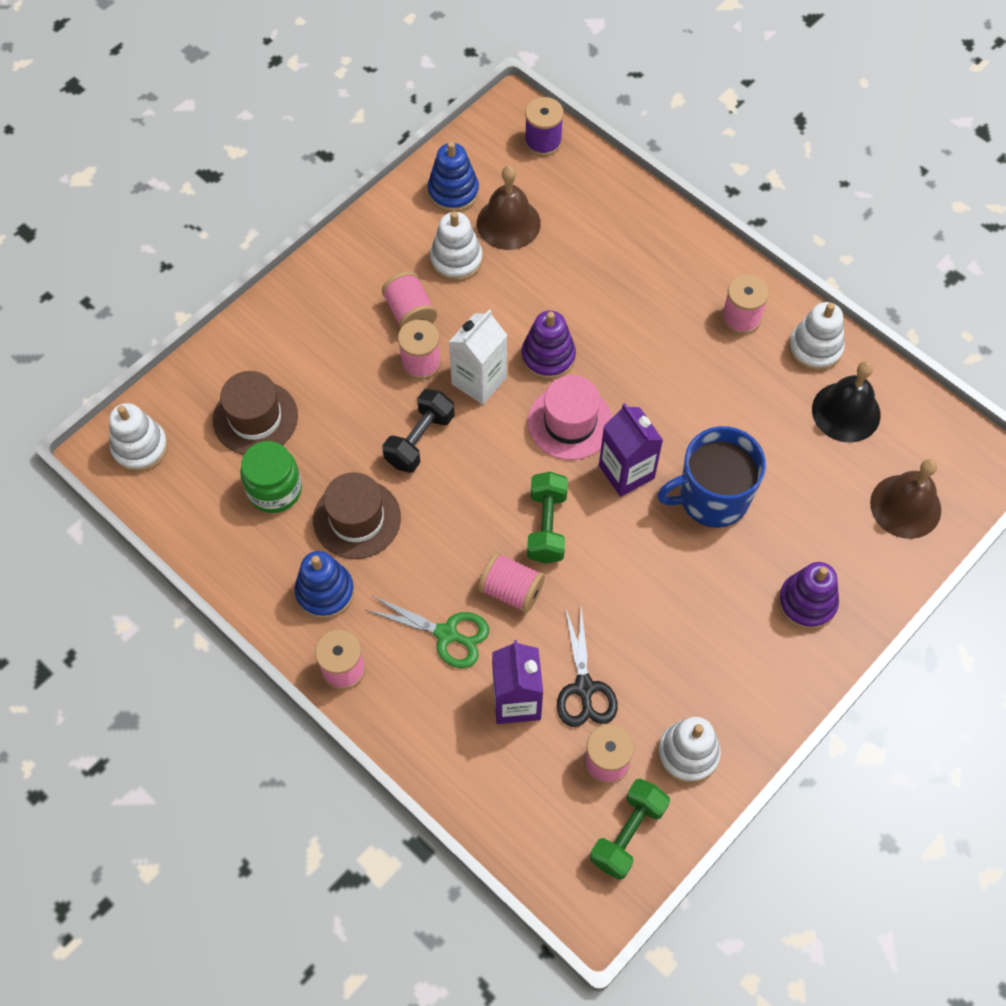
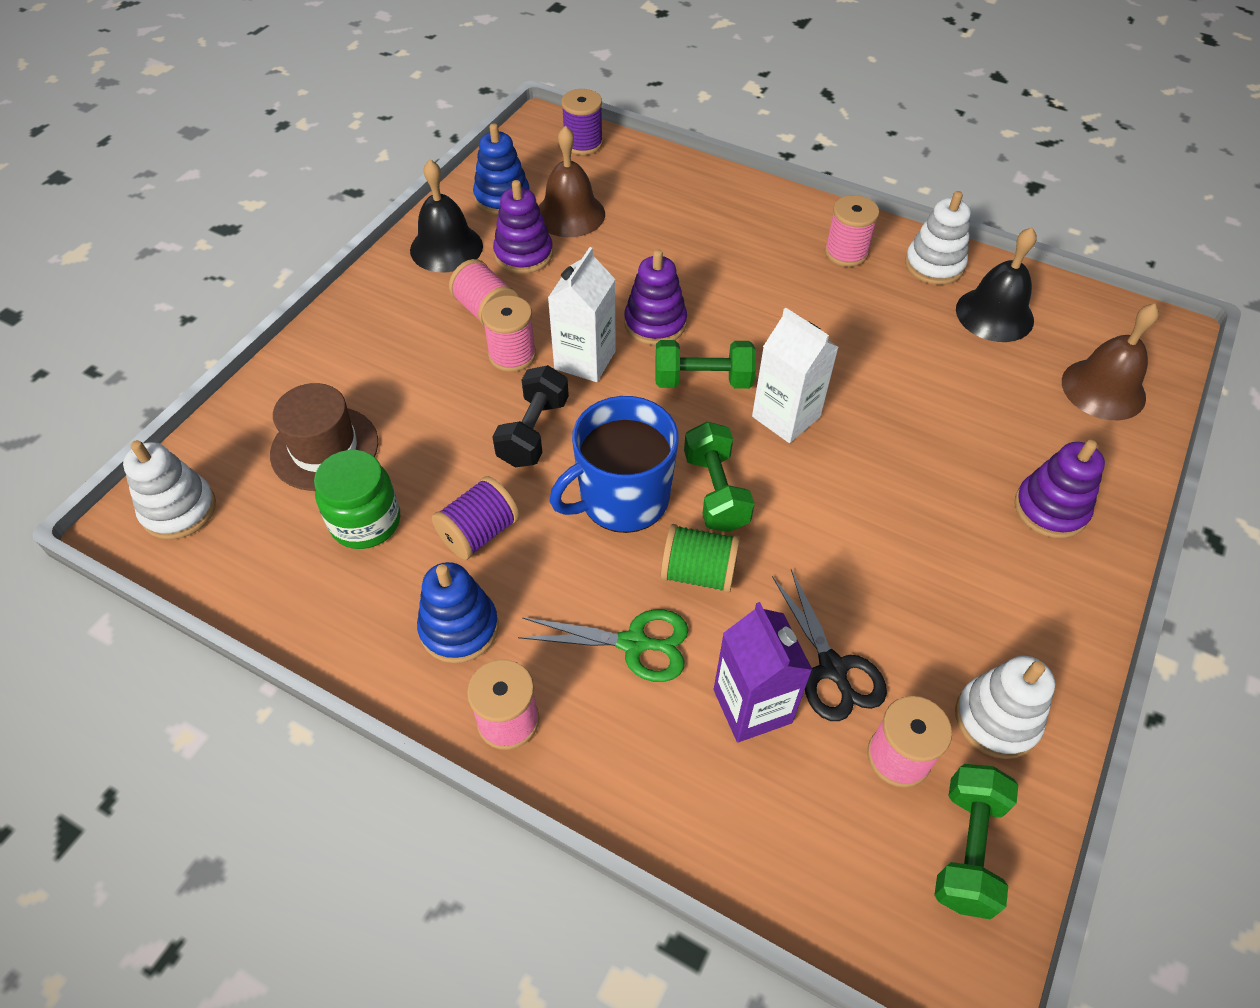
camera: 15 degrees left, 10 degrees down
(357, 519) = (479, 533): brown hat -> purple spool
(392, 238) = (446, 248): none -> black bell
(456, 260) = (523, 254): white stacking toy -> purple stacking toy
(511, 590) = (698, 573): pink spool -> green spool
(570, 422) = (703, 380): pink hat -> green dumbbell
(626, 472) = (786, 417): purple carton -> white carton
(712, 497) = (892, 423): blue mug -> blue mug (622, 499)

